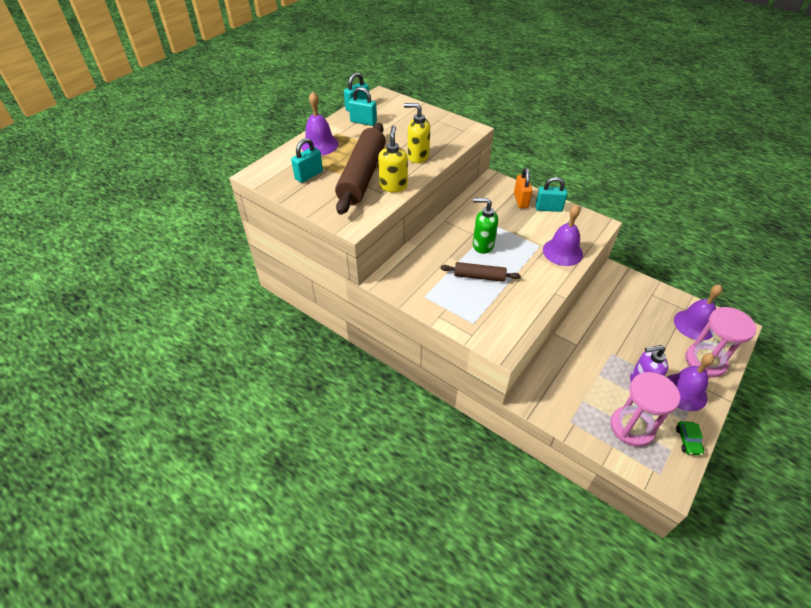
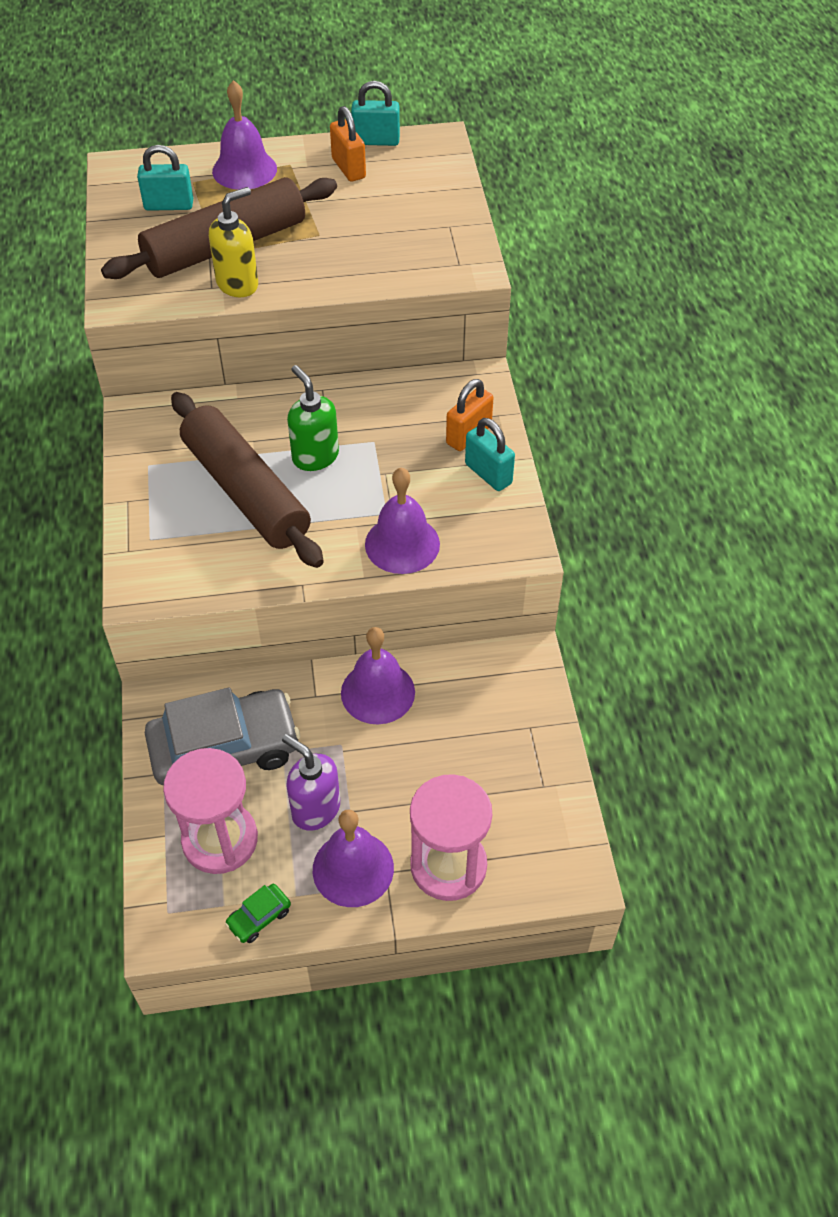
camera: 45 degrees right, 5 degrees up
(363, 122) = (348, 168): turquoise padlock -> orange padlock
(418, 156) = (333, 263): yellow soap dispenser -> none
(479, 276) = (246, 492): brown rolling pin -> brown rolling pin, size x1.97
(580, 393) = (225, 749): none -> grey car
(694, 325) = (519, 814): purple bell -> purple bell (378, 692)

